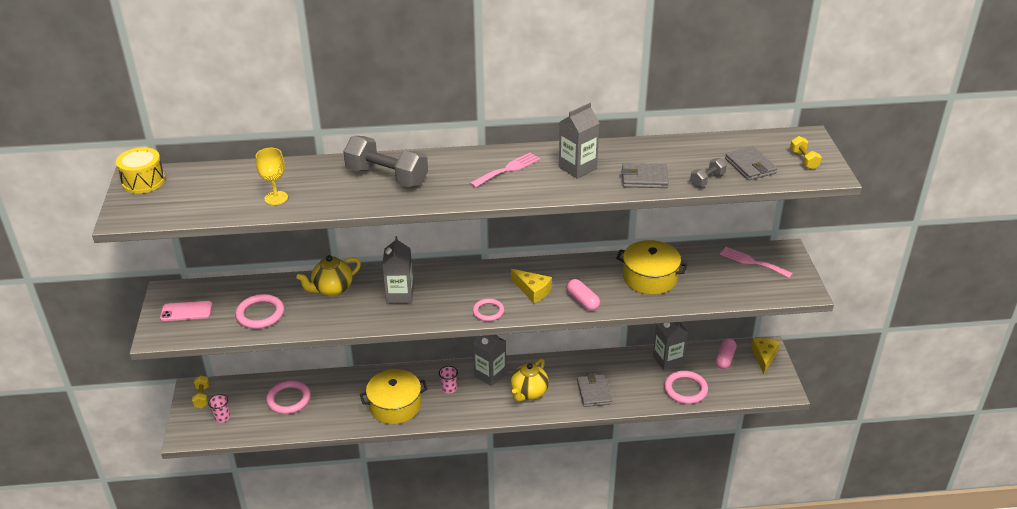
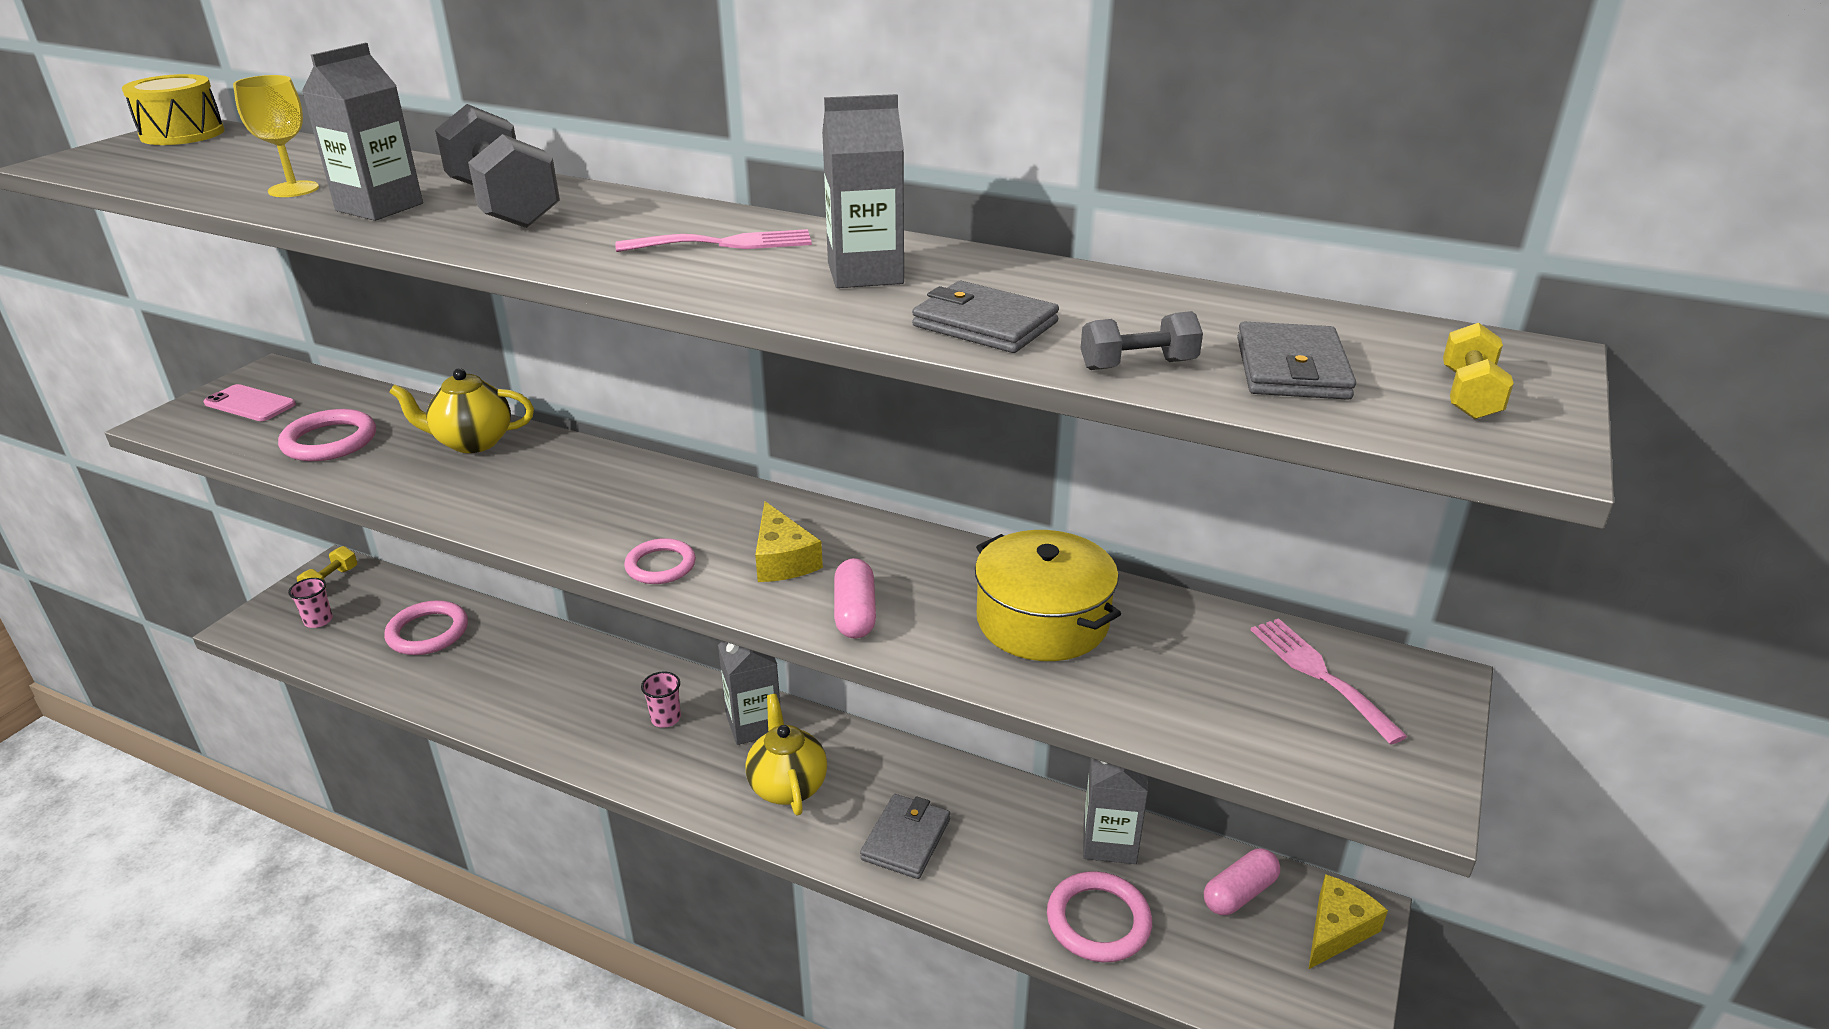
camera: 30 degrees right, 5 degrees down
(395, 406) = (556, 709): yellow pot -> none
(400, 295) = (556, 485): grey carton -> grey carton (379, 207)
(529, 393) = (787, 786): yellow teapot -> yellow teapot turned 105 degrees clockwise

